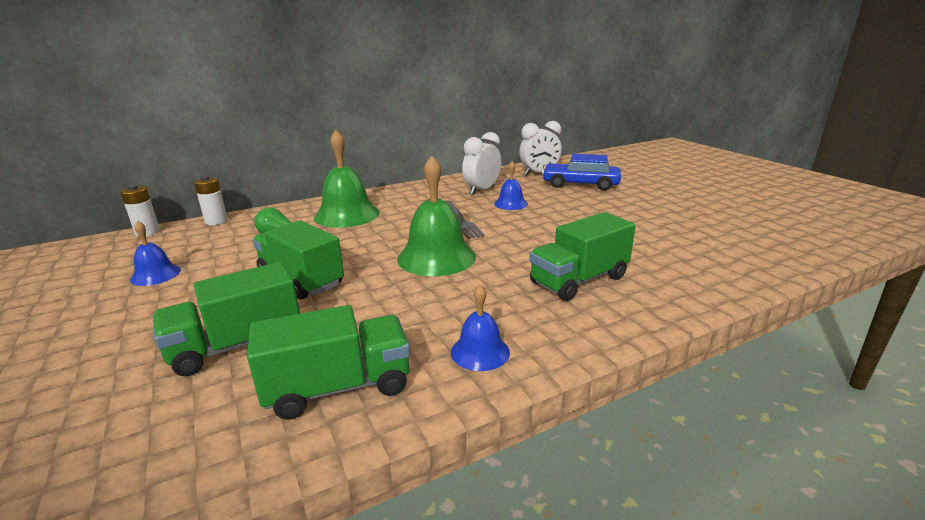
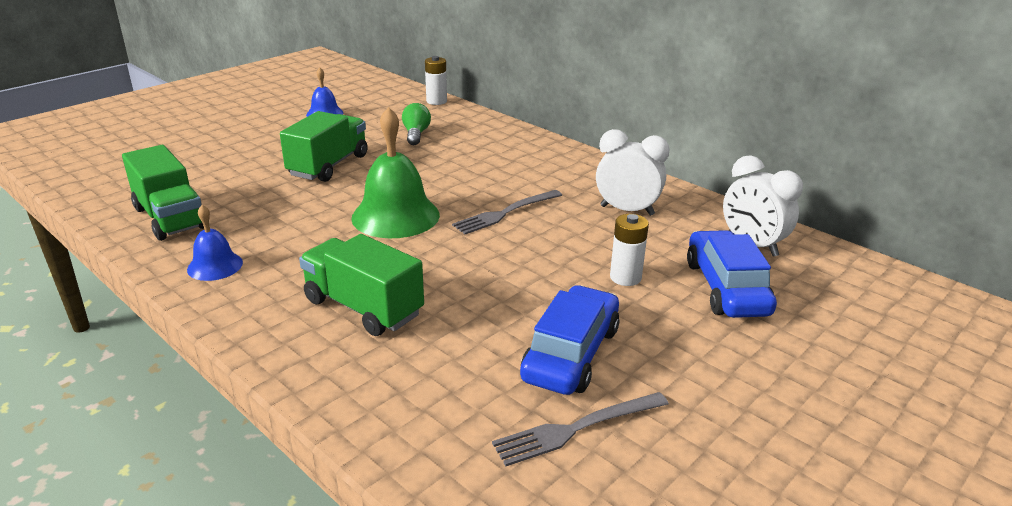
camera: 70 degrees right, 5 degrees up
(147, 232) = (401, 86): white battery -> white battery (625, 277)
(237, 345) = (224, 170): green truck -> none
(347, 215) = (485, 149): green bell -> none
(510, 204) = (588, 238): blue bell -> none
(641, 225) = (571, 354): none -> blue car
(711, 232) = (576, 429): none -> grey fork

